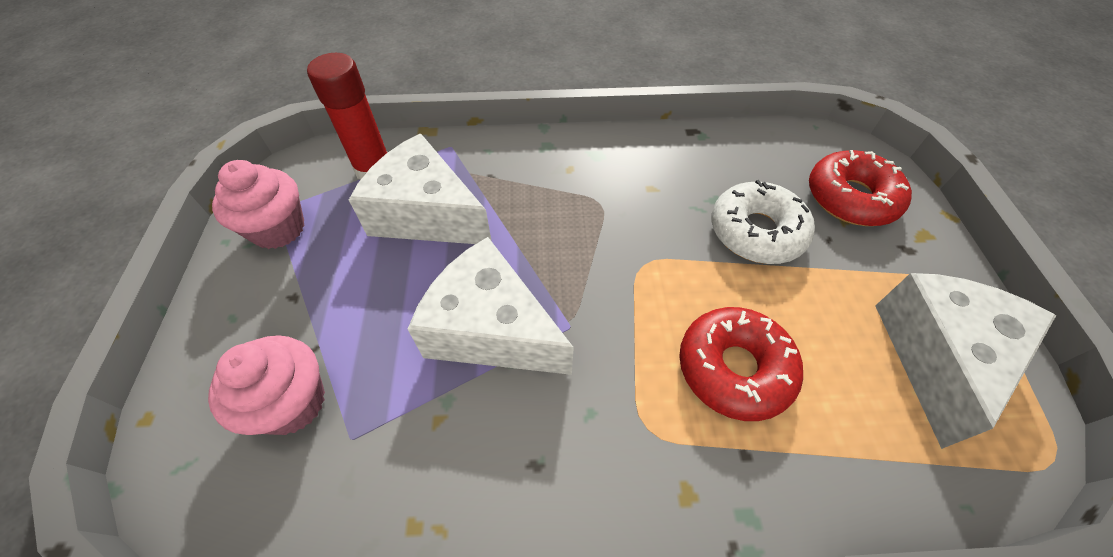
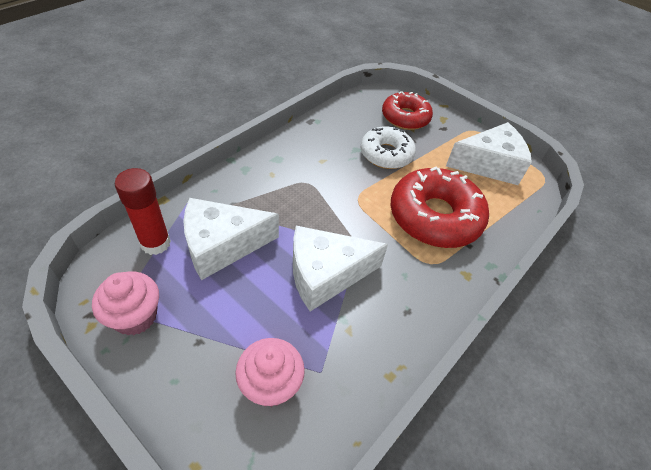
camera: 50 degrees left, 5 degrees down
(734, 368) = (435, 217): red donut -> red donut, size x1.56
(938, 357) = (489, 165): white cheese -> white cheese turned 105 degrees clockwise

